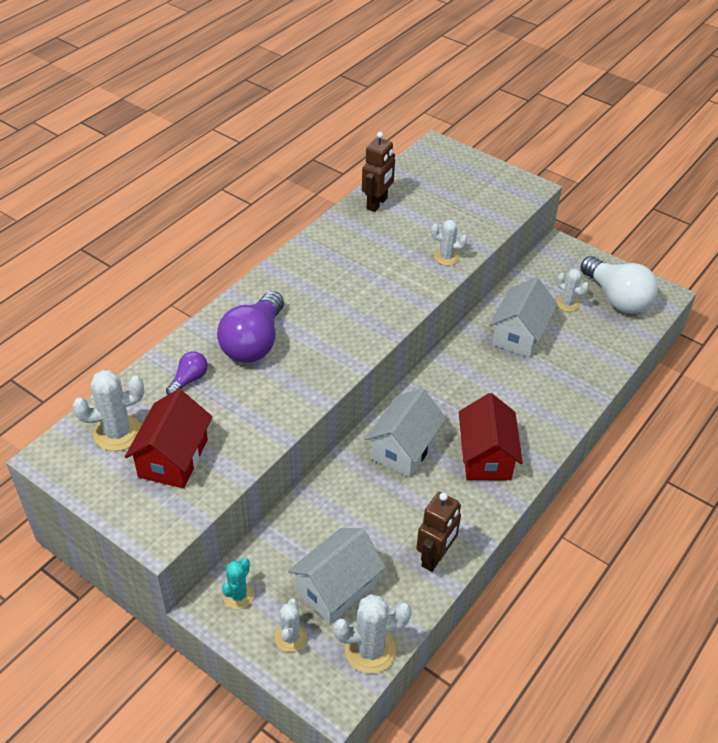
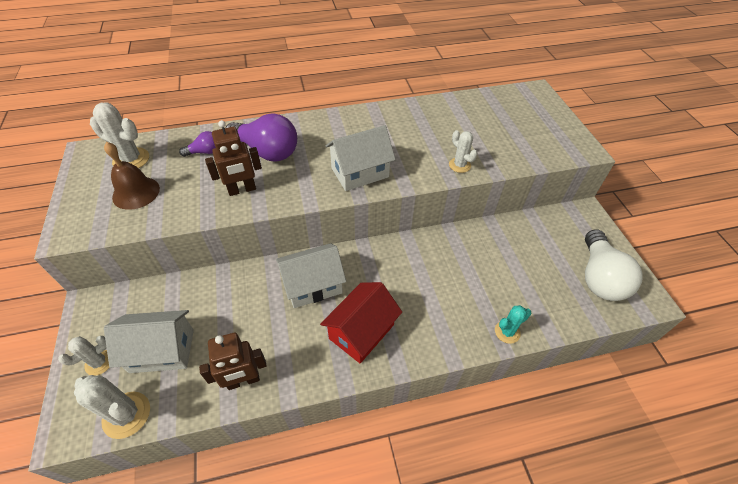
camera: 40 degrees right, 5 degrees up
(173, 458) = (136, 192): red house -> brown bell
(238, 595) = (109, 309): turquoise cactus -> turquoise cactus (507, 332)
(254, 343) = (267, 151): purple light bulb -> purple light bulb turned 120 degrees counterclockwise
(377, 203) = (450, 107): brown robot -> brown robot (242, 190)
(519, 334) = (484, 257): white house -> white house (360, 172)
(567, 303) = (549, 257): white cactus -> none

